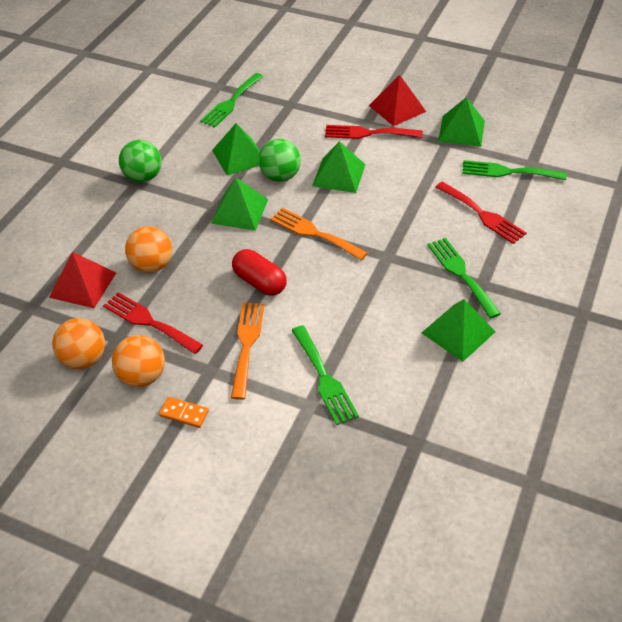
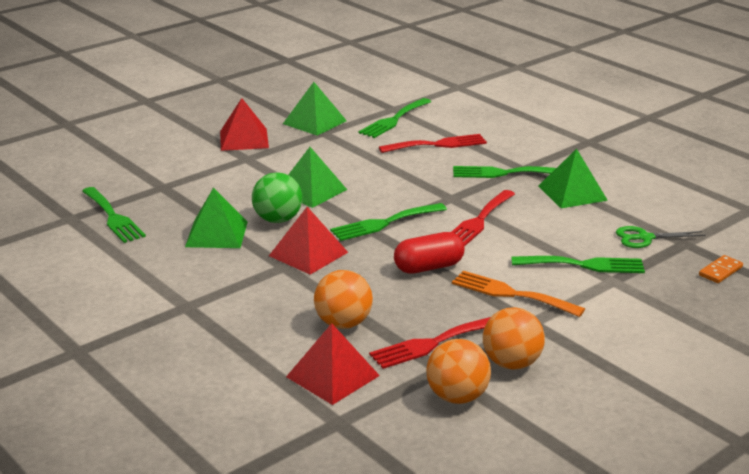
camera: 65 degrees left, 20 degrees down
(143, 177) = (181, 299): green ball -> none
(184, 413) = (581, 349): orange domino -> orange domino (720, 271)
(239, 211) = (308, 254): green pyramid -> red pyramid
(314, 233) = (384, 223): orange fork -> green fork
(368, 133) = (264, 161): red fork -> red fork (479, 221)
(404, 409) = (645, 238): none -> green scissors

